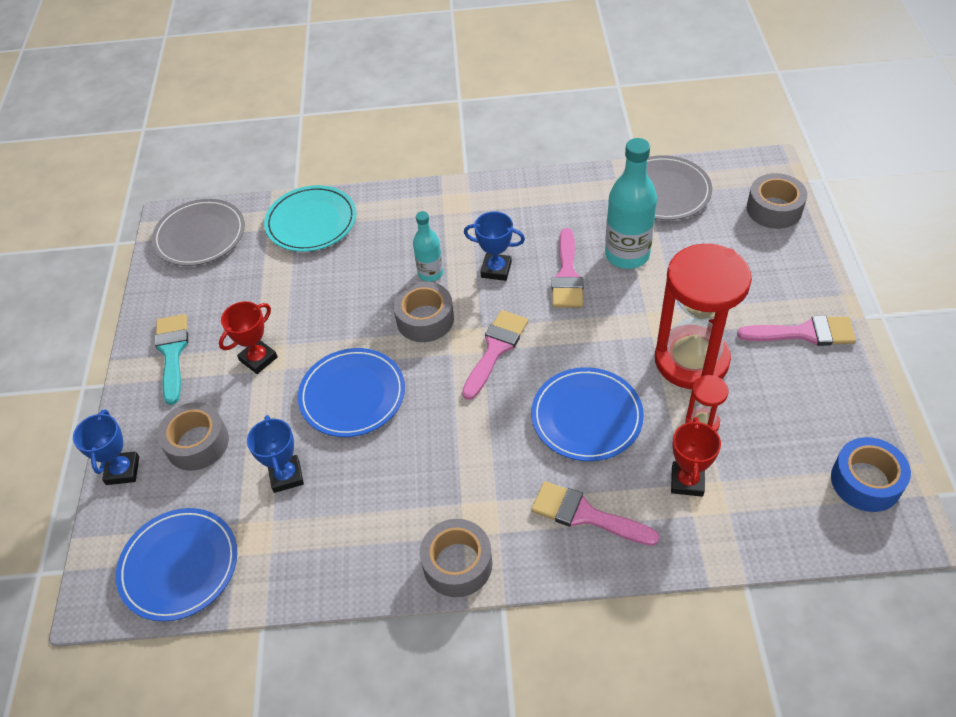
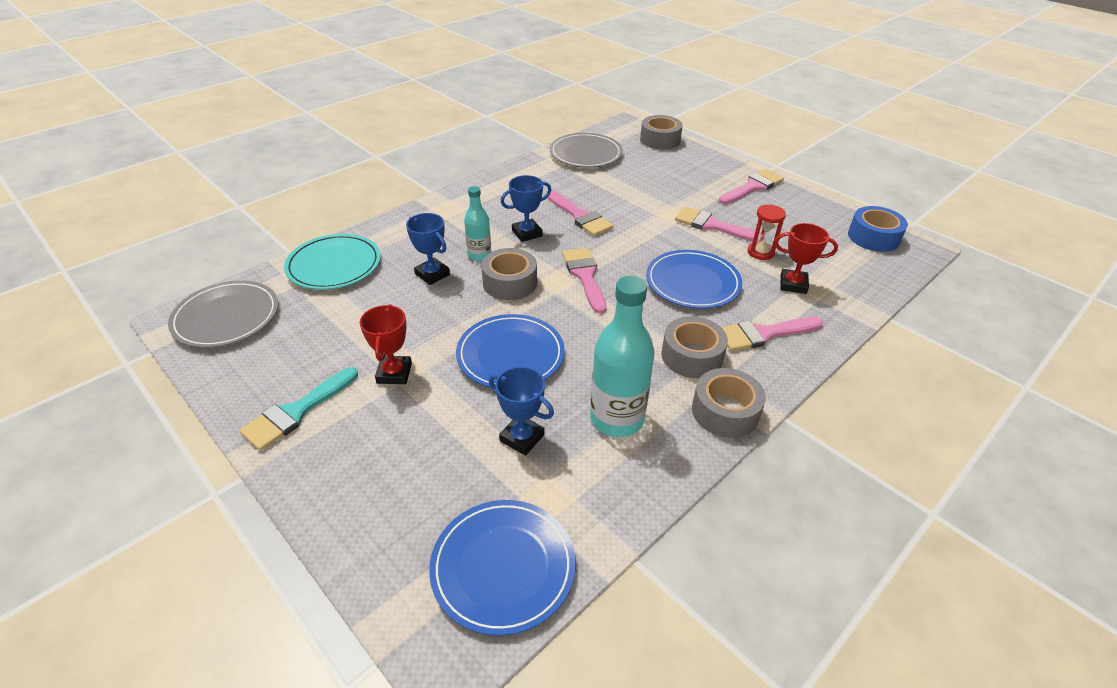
camera: 45 degrees left, 10 degrees down
(122, 470) = (348, 531): blue trophy -> blue trophy (432, 274)
(172, 353) = (296, 412): turquoise brush -> turquoise brush turned 90 degrees counterclockwise
(197, 443) = (406, 463): grey tape -> grey tape (692, 356)
(627, 255) = (605, 192): turquoise bottle -> turquoise bottle (616, 419)
(687, 481) = (793, 284): red trophy -> red trophy turned 45 degrees counterclockwise
(691, 360) = (713, 226): red hourglass -> pink brush

